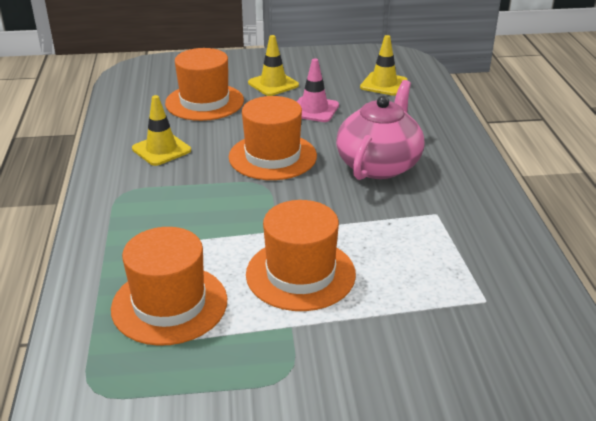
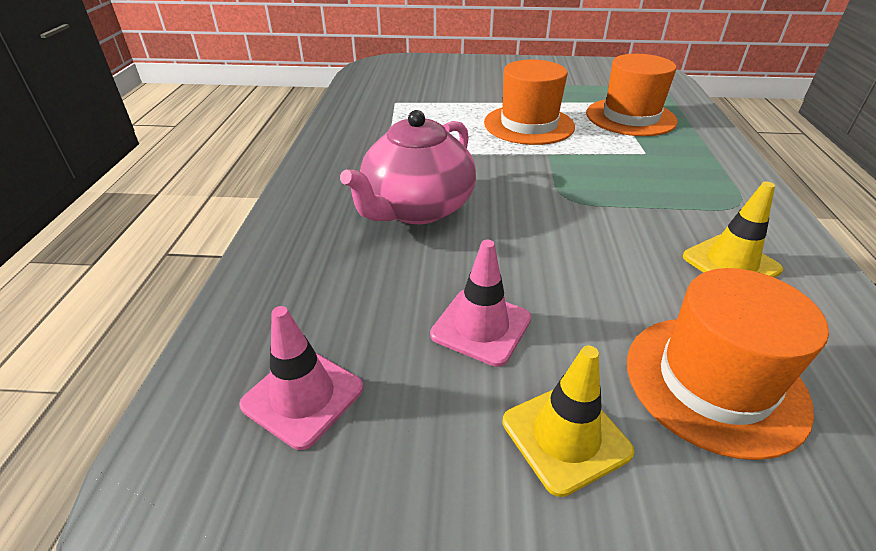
camera: 170 degrees left, 5 degrees up
(272, 156) = (557, 234): orange hat -> none
(383, 84) = (303, 396): yellow traffic cone -> pink traffic cone

